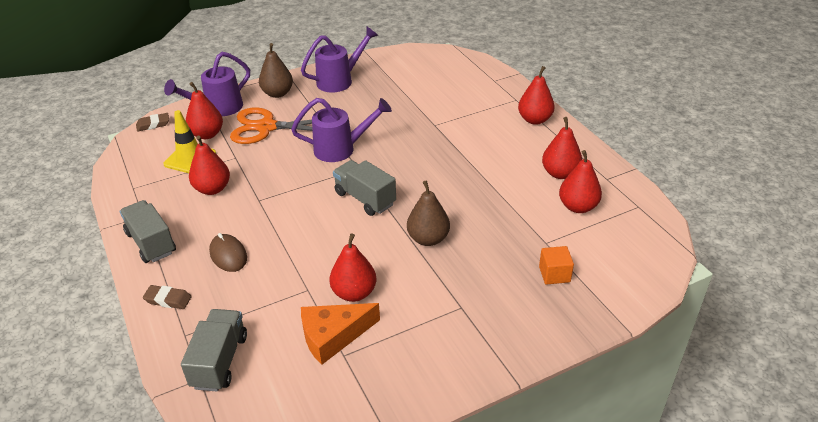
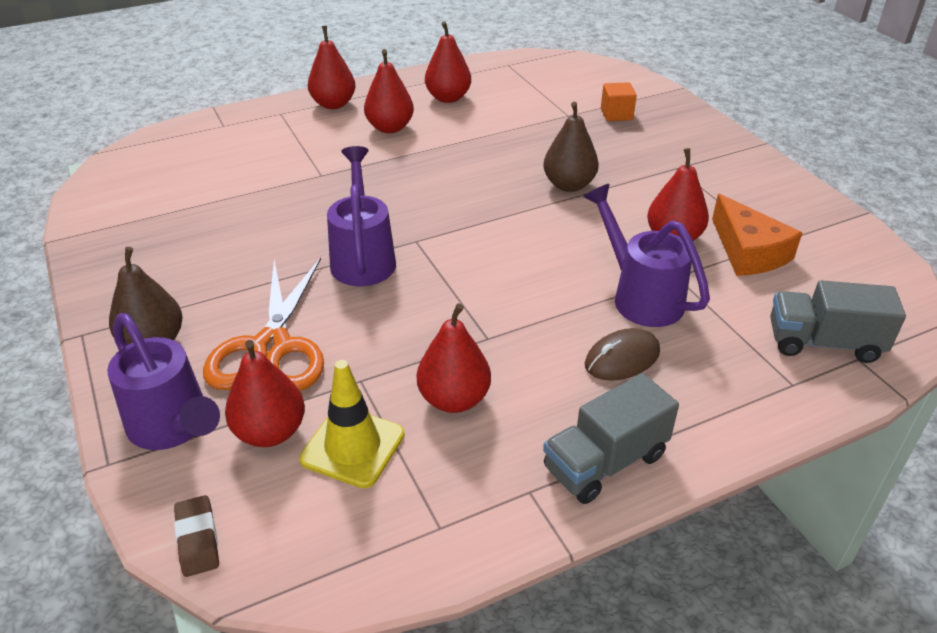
camera: 90 degrees left, 0 degrees up
(168, 300) = (732, 414): brown eraser -> none
(339, 80) = (146, 266): purple watering can -> purple watering can (640, 296)
(365, 199) = (489, 233): grey truck -> none
(578, 207) = (508, 93): red pear -> red pear (390, 128)

